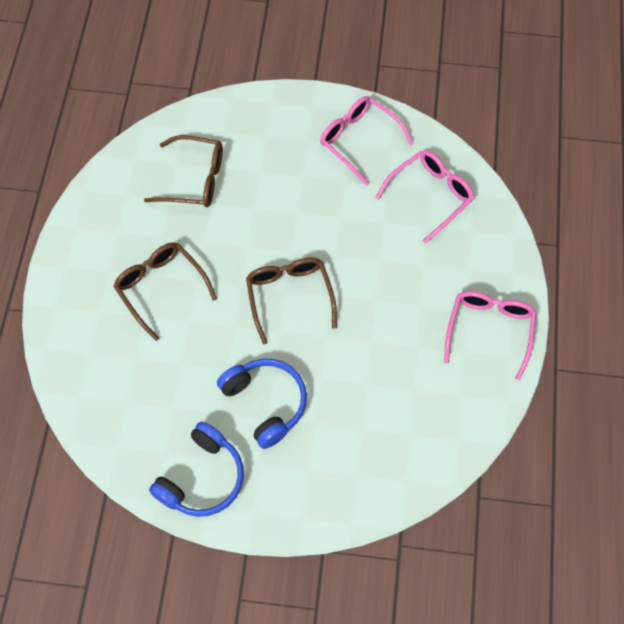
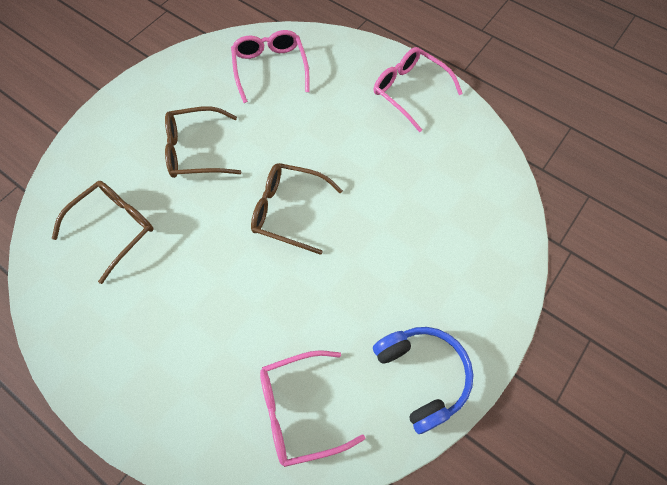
camera: 60 degrees left, 0 degrees up
(161, 288) = (203, 315): brown glasses -> brown glasses (196, 150)
(266, 403) = (378, 281): blue headphones -> none
(359, 140) = (183, 88): pink glasses -> pink glasses (299, 410)

